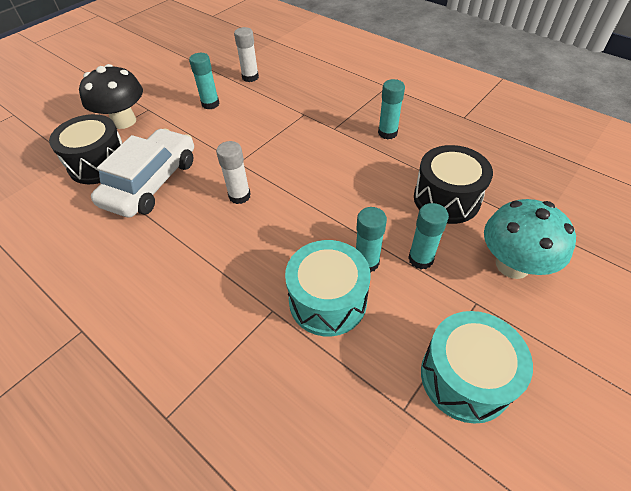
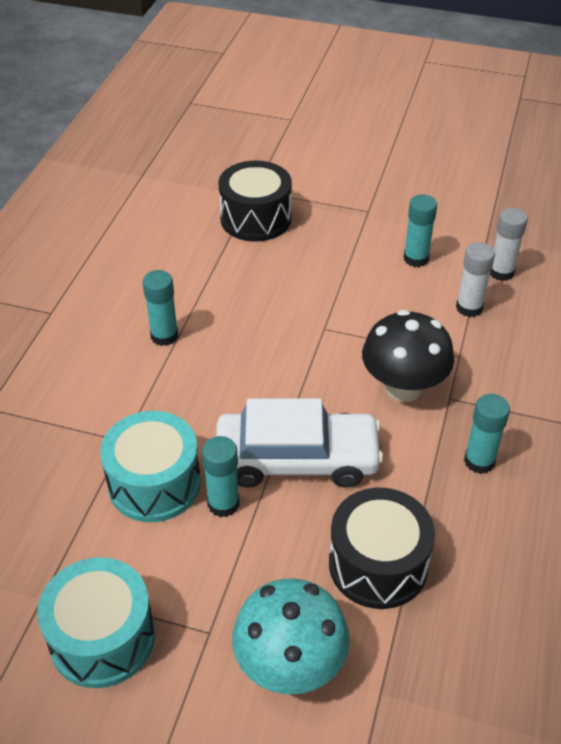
camera: 65 degrees right, 5 degrees down
(124, 121) = (334, 203): black mushroom -> black mushroom (403, 387)
(151, 182) = (250, 271): white car -> white car (297, 459)
(239, 196) = (269, 352): white glue stick -> white glue stick (469, 308)
(420, 259) = (253, 558): turquoise glue stick -> turquoise glue stick (164, 336)

